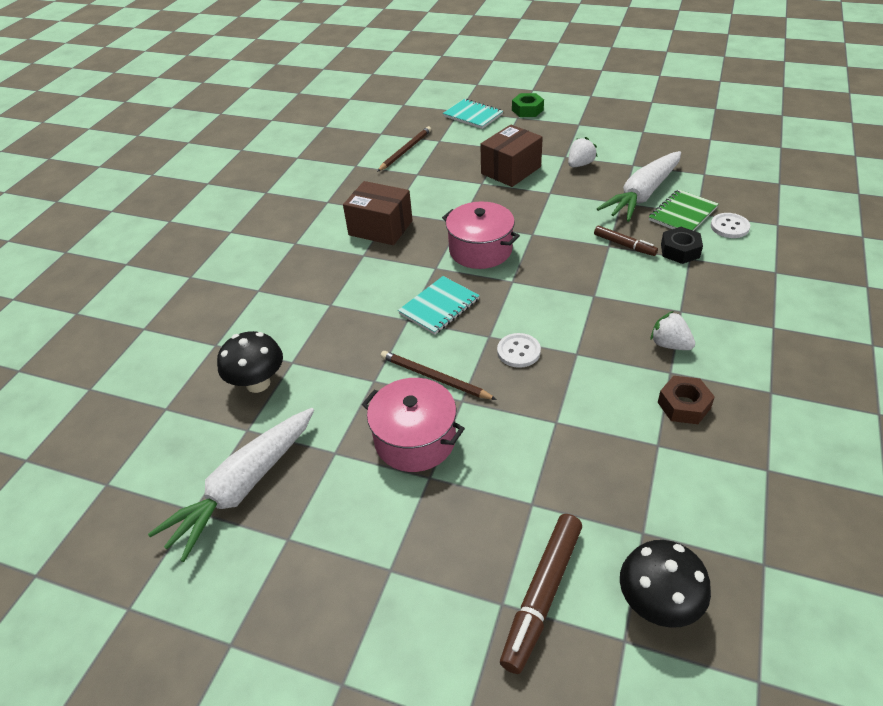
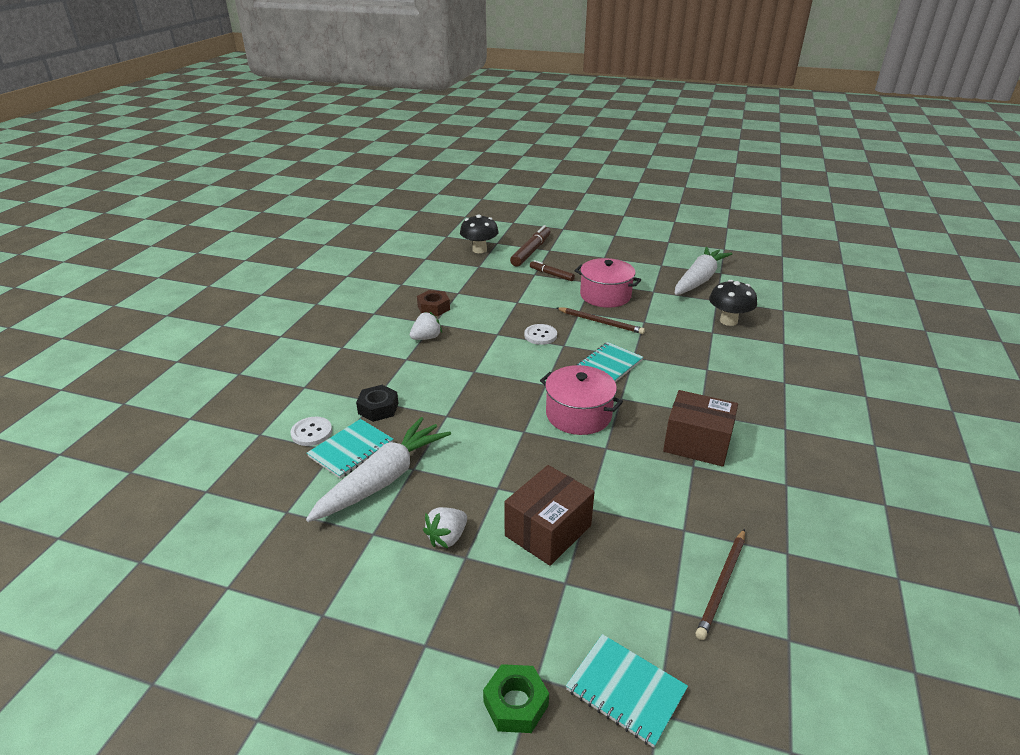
camera: 175 degrees right, 10 degrees down
(624, 245) = (430, 416): brown marker -> brown marker (551, 274)
(669, 344) = (426, 338): white strawberry -> white strawberry turned 75 degrees counterclockwise
(682, 214) = (351, 450): green notebook -> turquoise notebook

